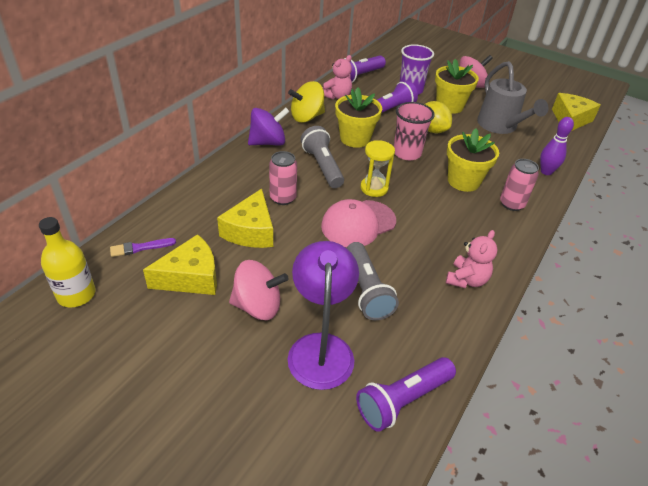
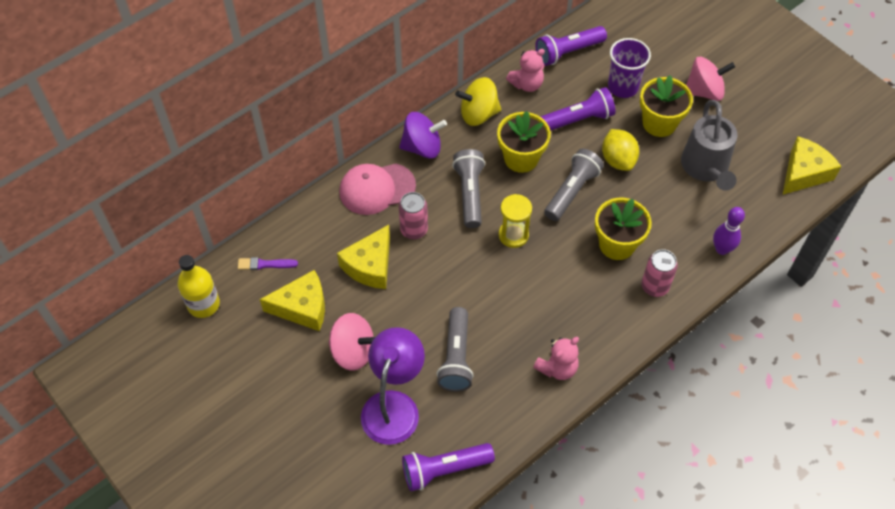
camera: 20 degrees right, 15 degrees up
(358, 224) = (478, 278): pink cap -> pink cap (377, 189)
(407, 153) = (571, 191): pink cup -> grey flashlight

